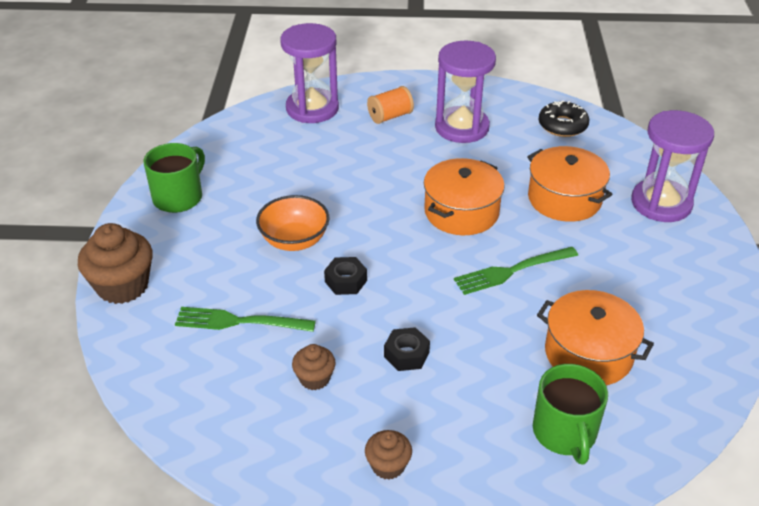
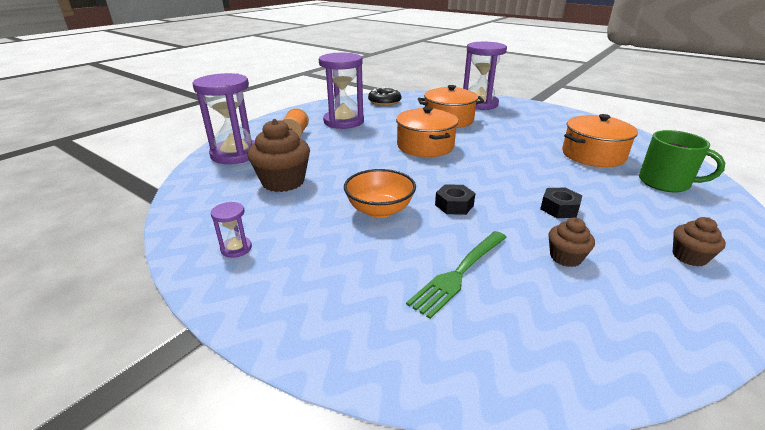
camera: 55 degrees left, 10 degrees down
(122, 286) = (324, 338): brown cupcake -> brown cupcake (283, 182)
(179, 197) = (236, 248): green mug -> purple hourglass
(512, 271) = (499, 150): green fork -> none

